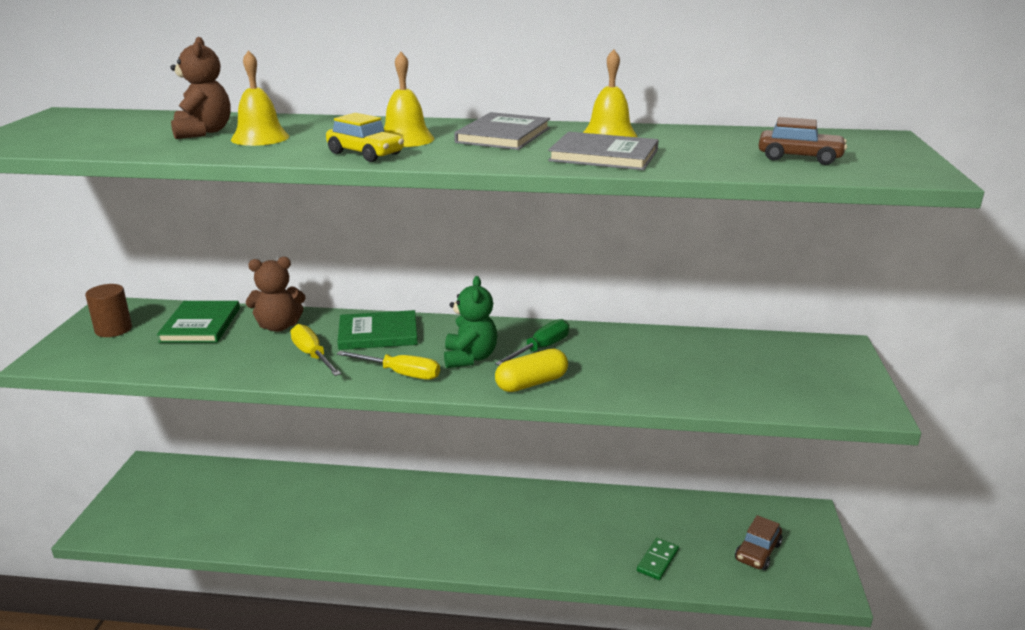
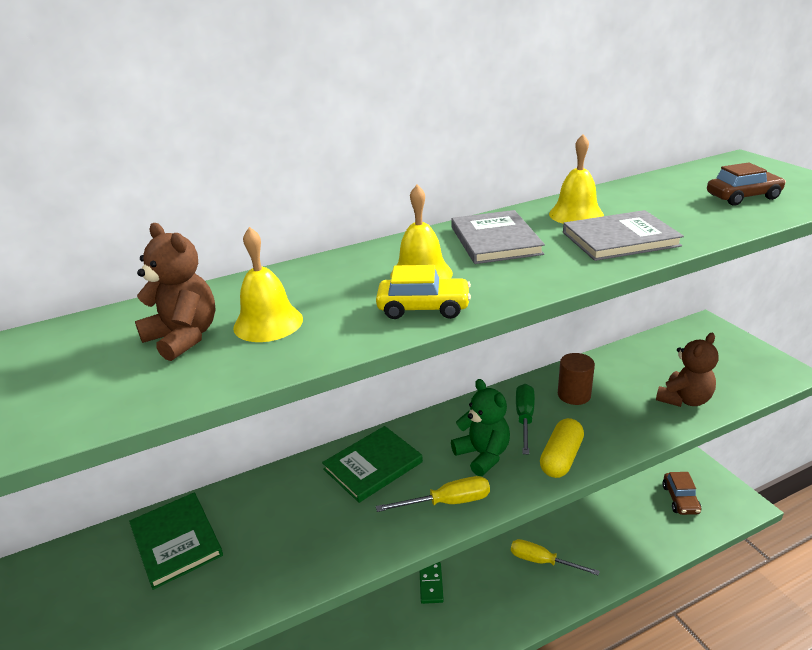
camera: 30 degrees left, 5 degrees up
(113, 329) = (73, 599): brown cylinder -> brown cylinder (574, 395)
(279, 326) = (266, 502): brown teddy bear -> brown teddy bear (684, 399)
(312, 355) = (342, 522): yellow screwdriver -> yellow screwdriver (542, 561)
(658, 561) = (631, 543): green domino -> green domino (431, 584)

